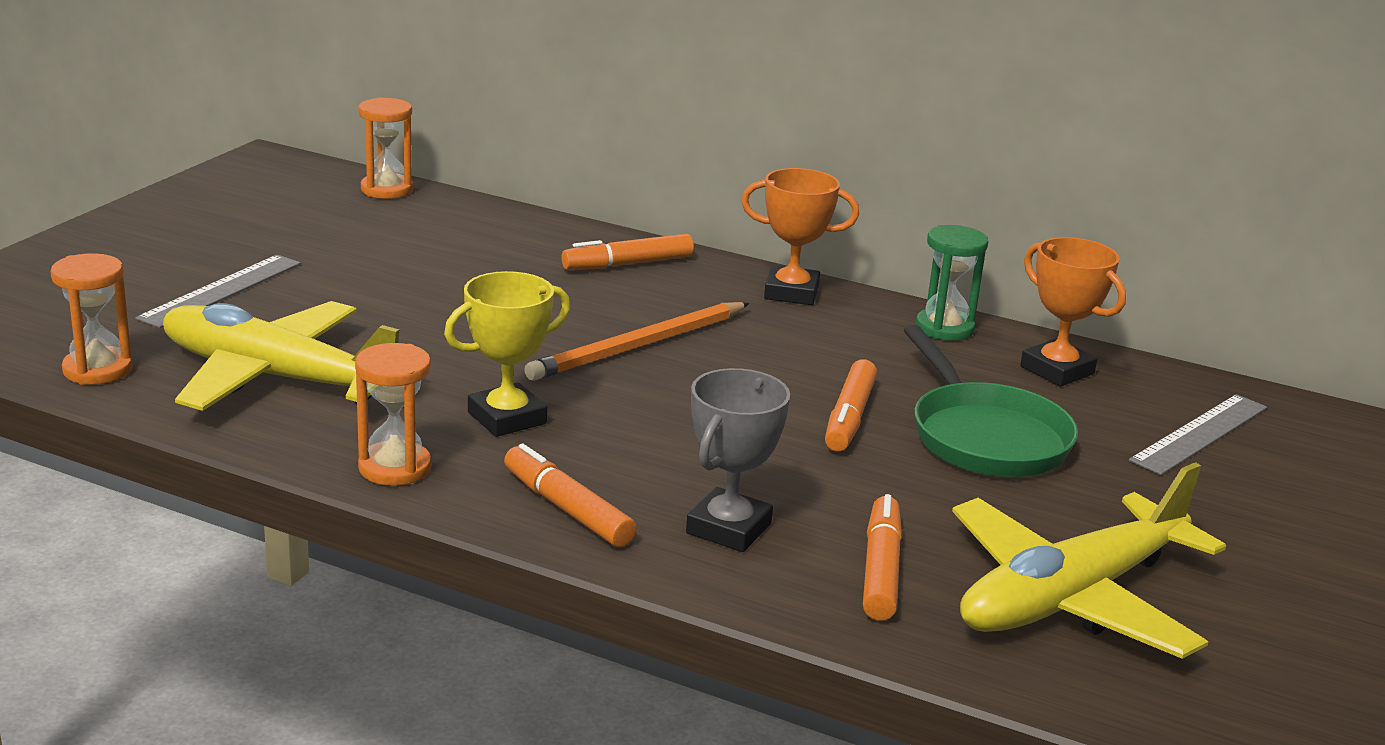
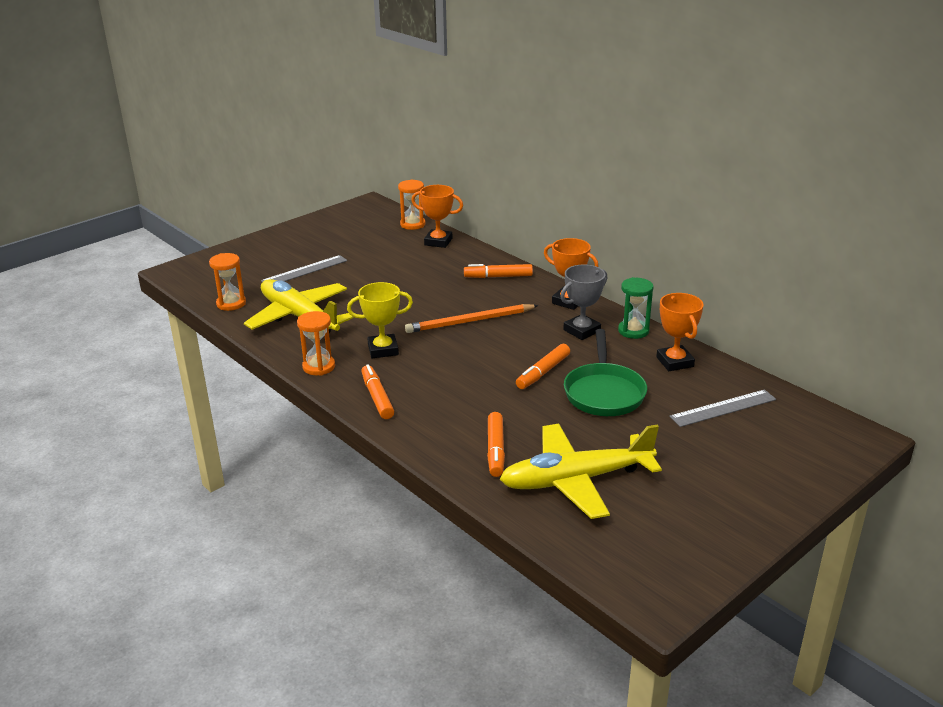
camera: 25 degrees right, 5 degrees up
(462, 215) = (438, 242): none -> orange trophy
(728, 528) = (441, 418): grey trophy -> grey trophy (582, 330)
(881, 570) = (495, 450): orange marker -> orange marker turned 150 degrees clockwise

